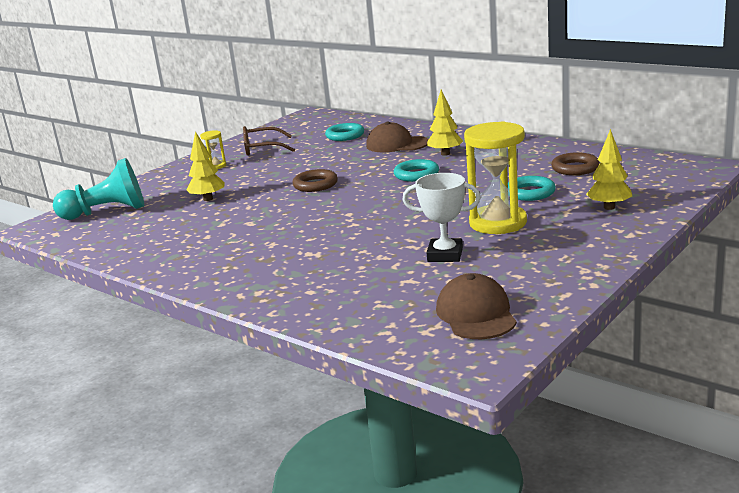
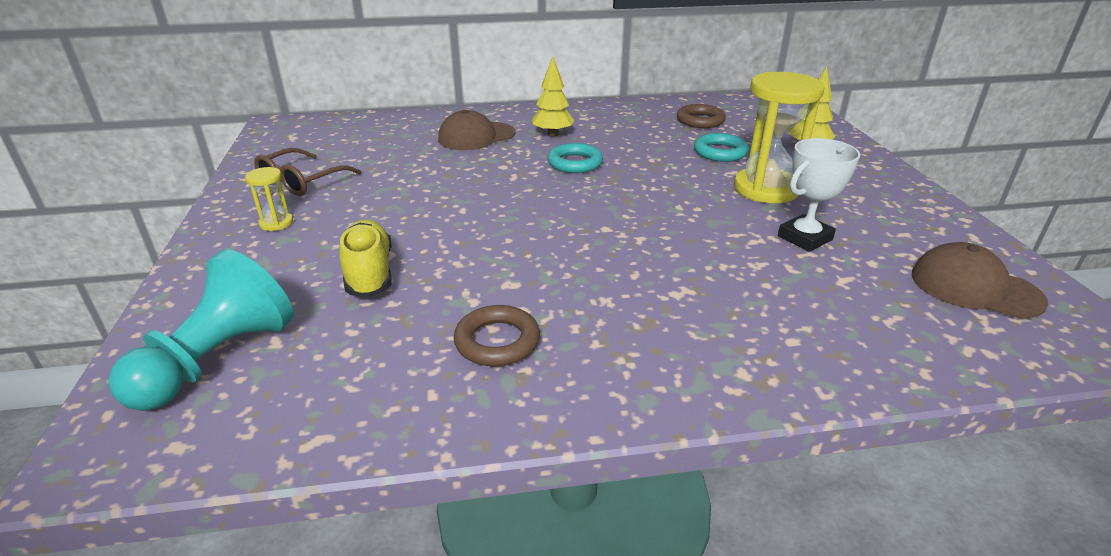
camera: 50 degrees left, 10 degrees up
(208, 199) = (369, 273): yellow tree -> yellow shoe
(315, 185) = (485, 206): brown ring -> brown ring (497, 341)
(345, 135) = (387, 140): turquoise ring -> none

